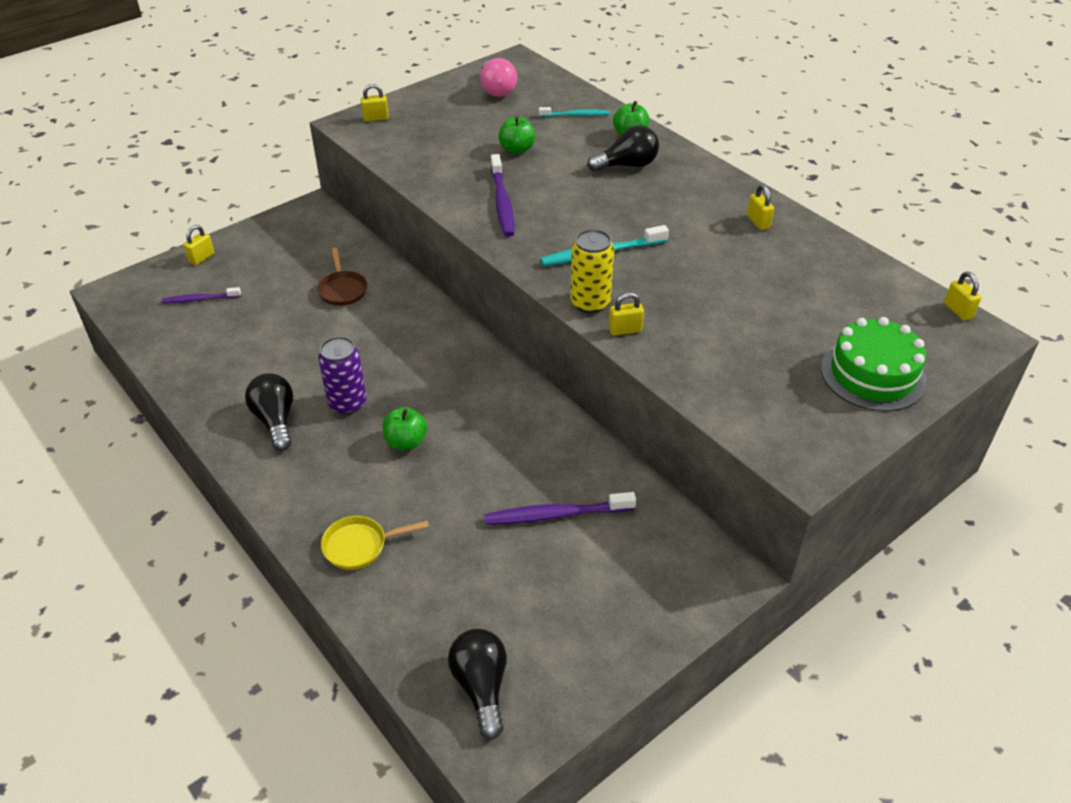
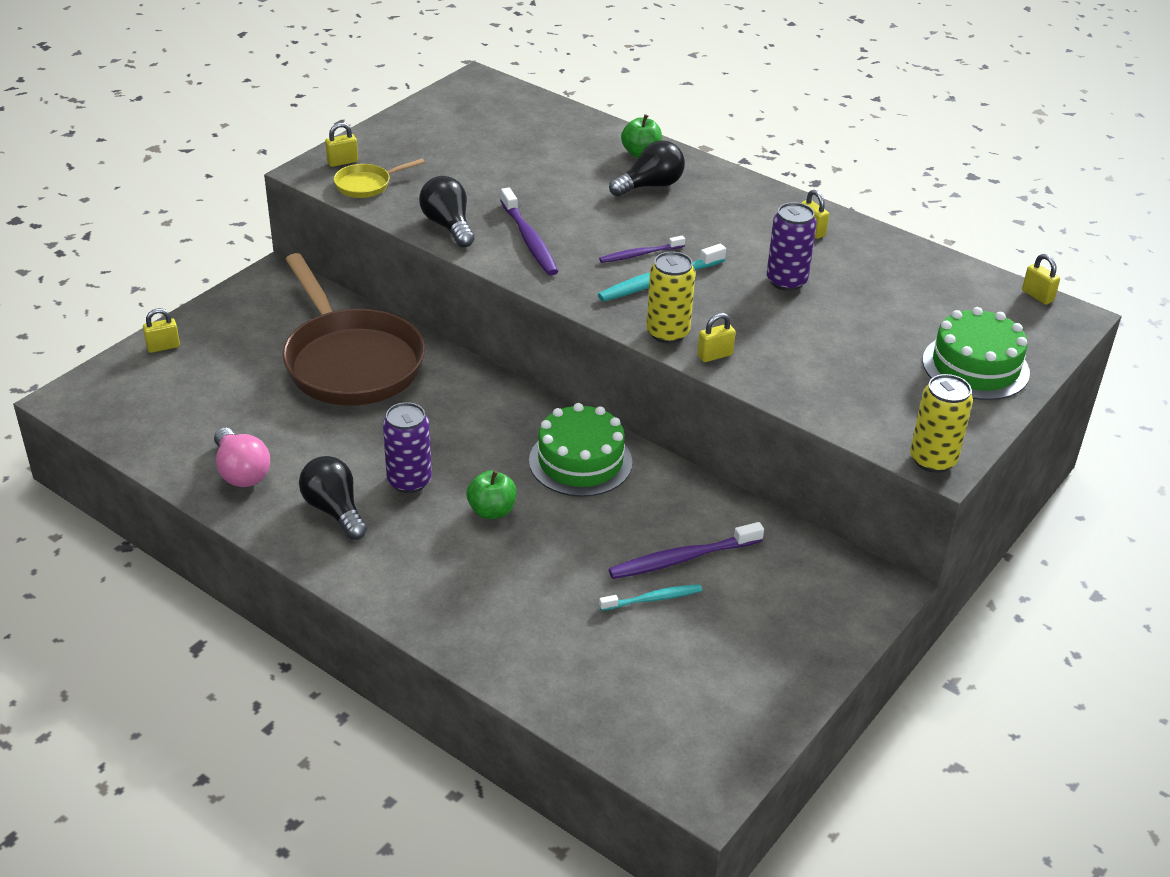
camera: 15 degrees left, 5 degrees down
(200, 299) = (184, 393): purple toothbrush -> purple toothbrush (640, 254)
(201, 258) = (163, 347): yellow padlock -> yellow padlock turned 45 degrees clockwise
(342, 290) = (350, 362): brown pan -> brown pan, size x2.40
(359, 546) = (485, 620): yellow pan -> yellow pan (366, 185)
(481, 687) = (668, 730): black light bulb -> black light bulb (448, 226)
(496, 89) = (469, 116): pink light bulb -> pink light bulb (241, 472)
(499, 407) = (580, 461): none -> green cake
(517, 149) = (521, 181): green apple -> none
(575, 115) = (571, 137): turquoise toothbrush -> turquoise toothbrush (652, 599)
(718, 267) = (786, 281): none -> purple can
(798, 465) = (933, 460): none -> yellow can

